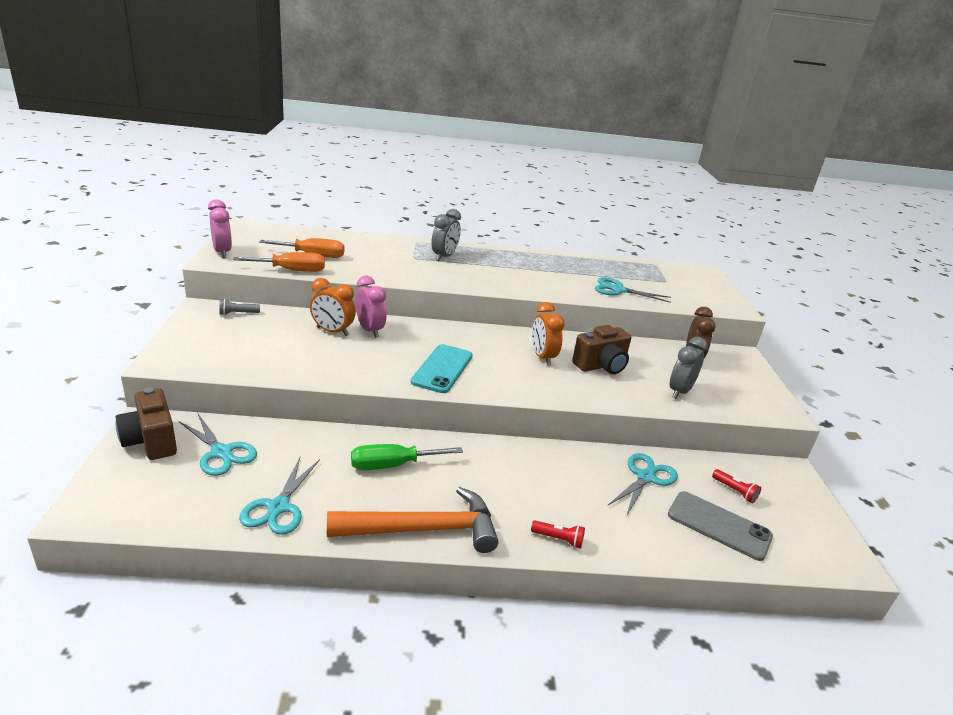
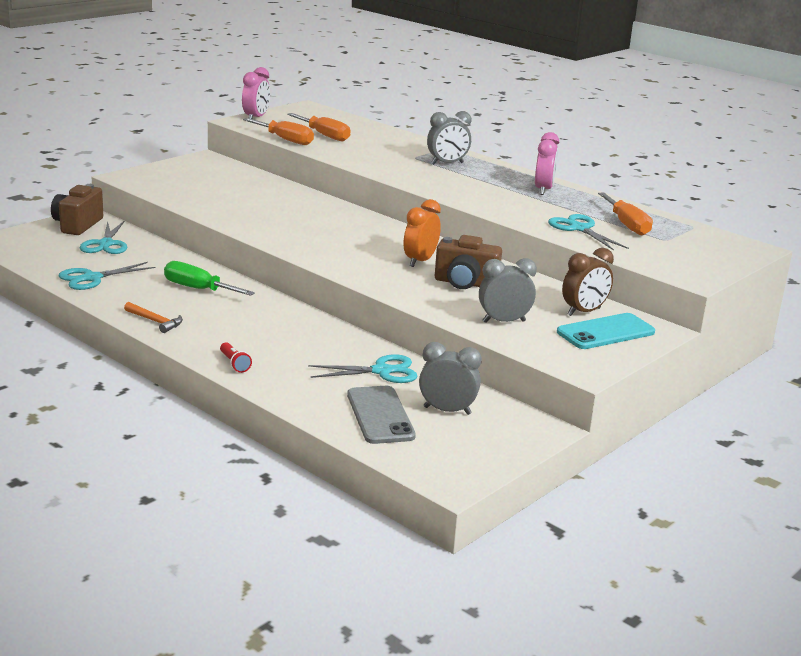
camera: 45 degrees right, 5 degrees down
(237, 313) = (224, 167): grey flashlight -> none
(332, 331) = (273, 195): orange clock -> none
(370, 330) = (304, 203): pink clock -> pink clock (543, 190)
(422, 529) = (155, 321): orange hammer -> orange hammer, size x0.46
(442, 369) = (312, 239): turquoise phone -> turquoise phone (606, 332)
(630, 276) = (627, 225): none -> orange screwdriver
(735, 491) = (447, 410): red flashlight -> grey clock

